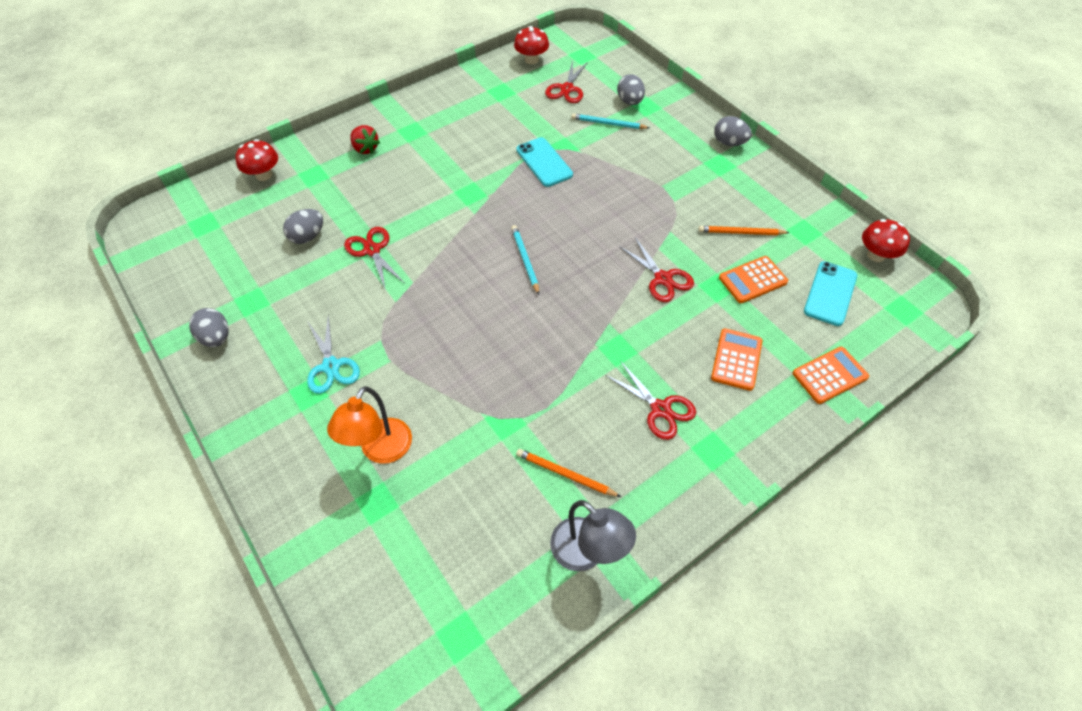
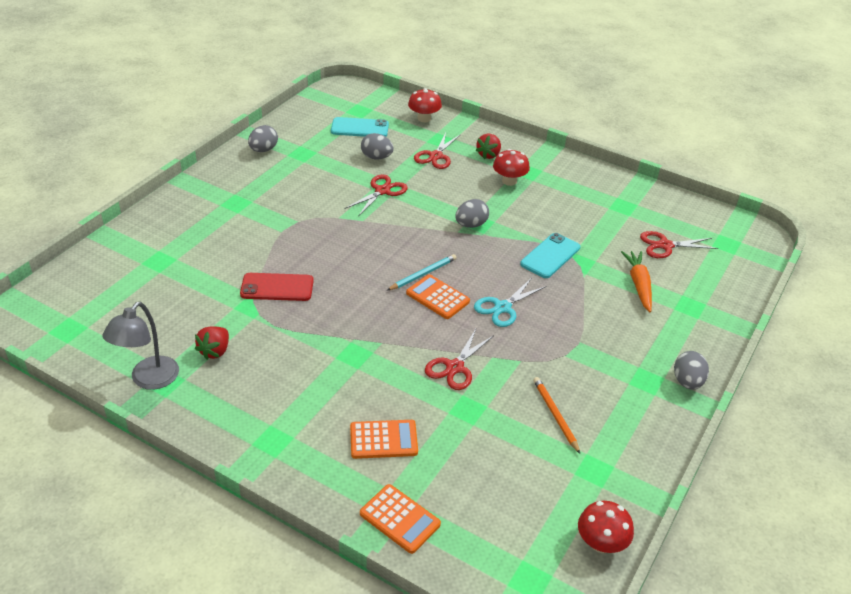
camera: 65 degrees right, 15 degrees down
(331, 366) = (263, 206): turquoise scissors -> turquoise scissors (502, 307)
(381, 451) = (201, 250): orange lamp -> none
(486, 389) = (277, 287): none -> red phone
(531, 60) = (686, 213): red mushroom -> red mushroom (509, 181)
(565, 474) = (215, 351): orange pencil -> red strawberry
(608, 124) = (638, 285): turquoise pencil -> orange carrot
(629, 101) = (686, 292): grey egg -> grey egg (471, 225)
(660, 409) = (302, 396): red scissors -> red scissors (436, 156)
(752, 280) = (494, 436): orange calculator -> orange calculator (437, 297)
(830, 293) = (514, 505): turquoise phone -> turquoise phone (360, 128)

